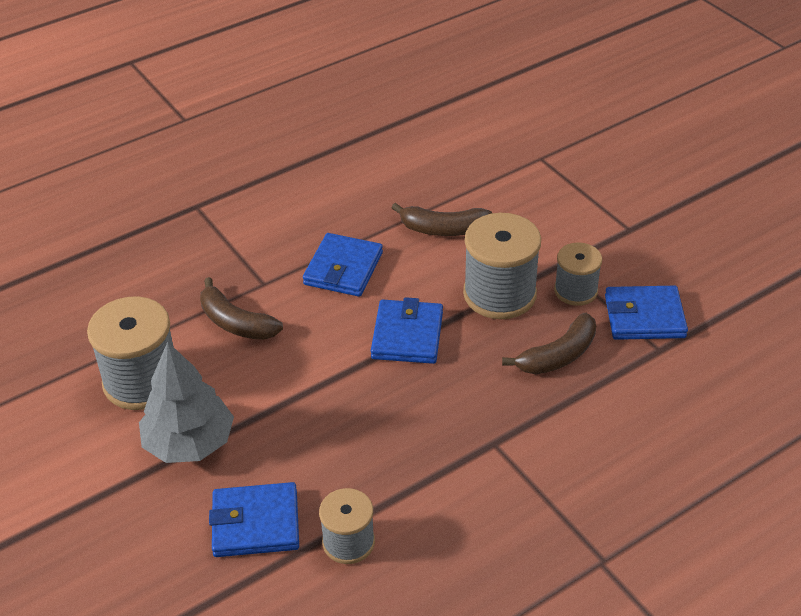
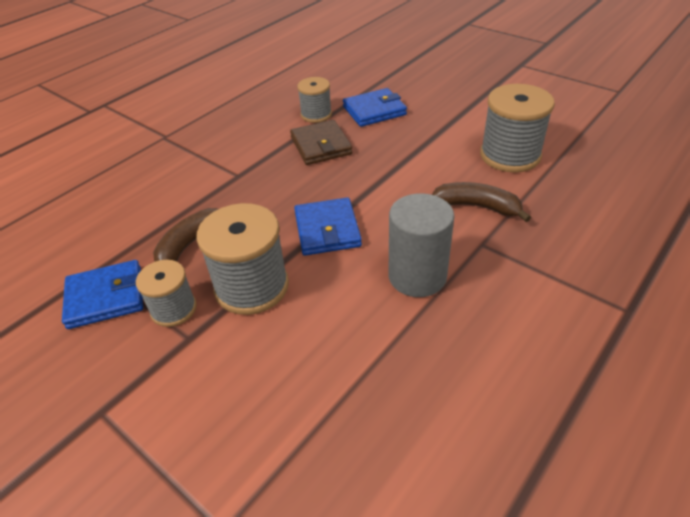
camera: 165 degrees right, 0 degrees up
(189, 443) = (444, 133): grey tree -> none
(343, 268) = (417, 276): blue wallet -> grey cylinder
(367, 467) = (321, 146): none -> brown wallet
(443, 229) = (331, 352): brown banana -> none

